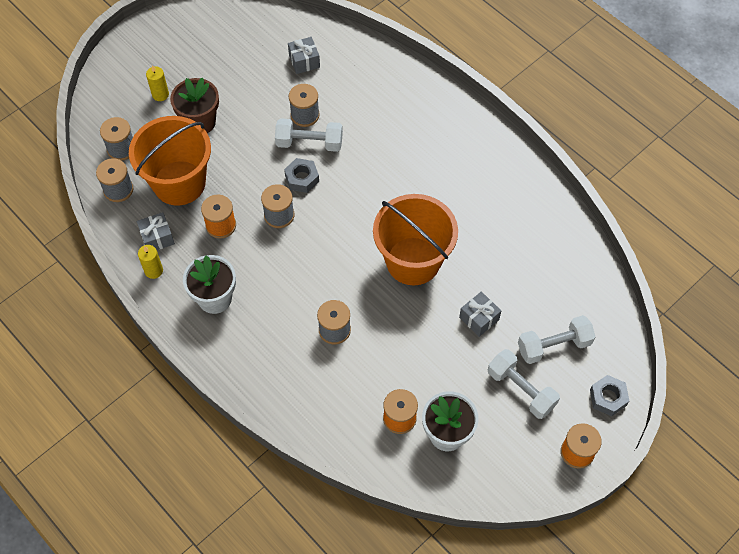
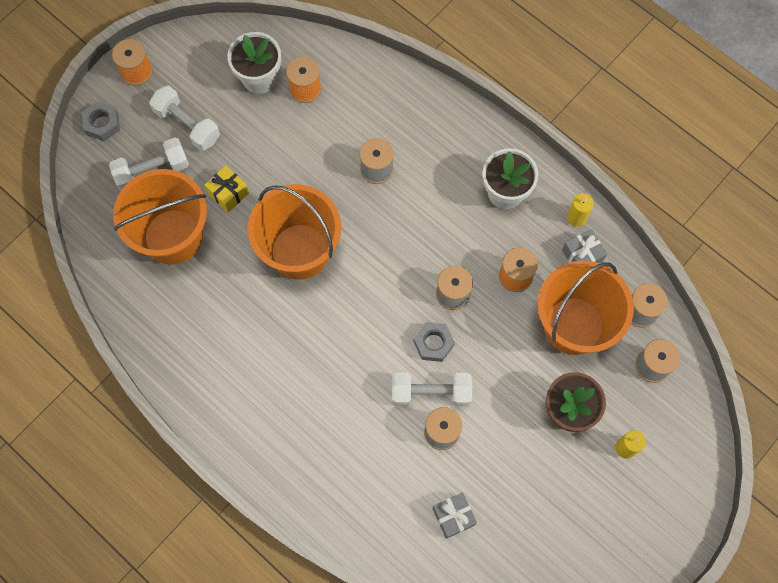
camera: 175 degrees right, 10 degrees up
(479, 318) = (228, 193): grey gift -> yellow gift
(530, 283) = (173, 236): none -> orange bucket

